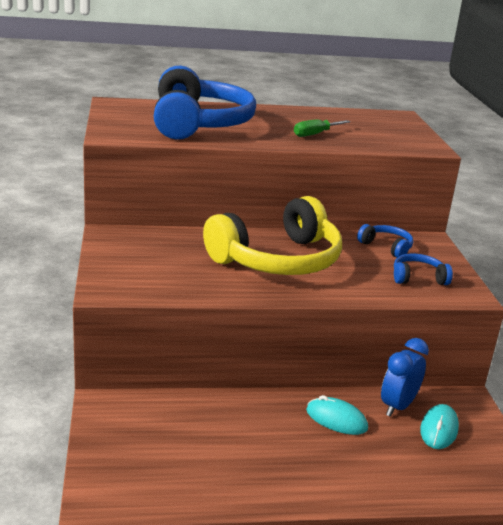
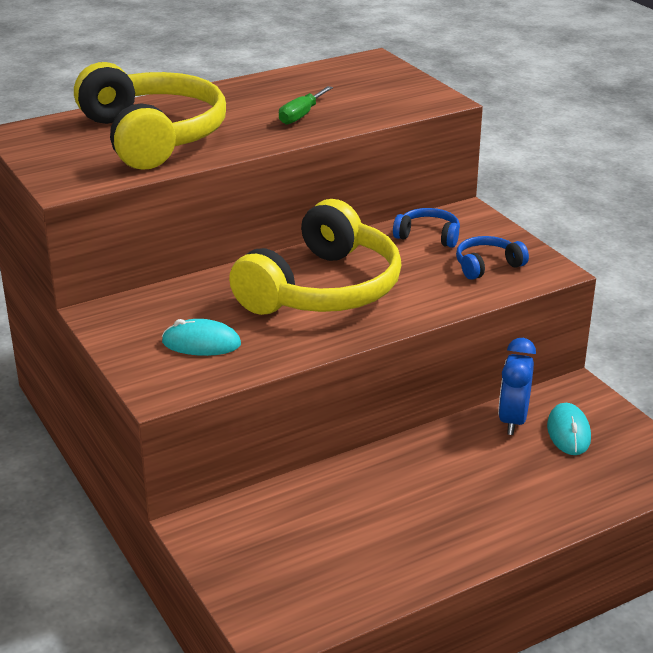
camera: 20 degrees left, 5 degrees up
(198, 123) = (152, 136): blue headphones -> yellow headphones
(336, 419) = (460, 457): turquoise mouse -> turquoise mouse (201, 343)

